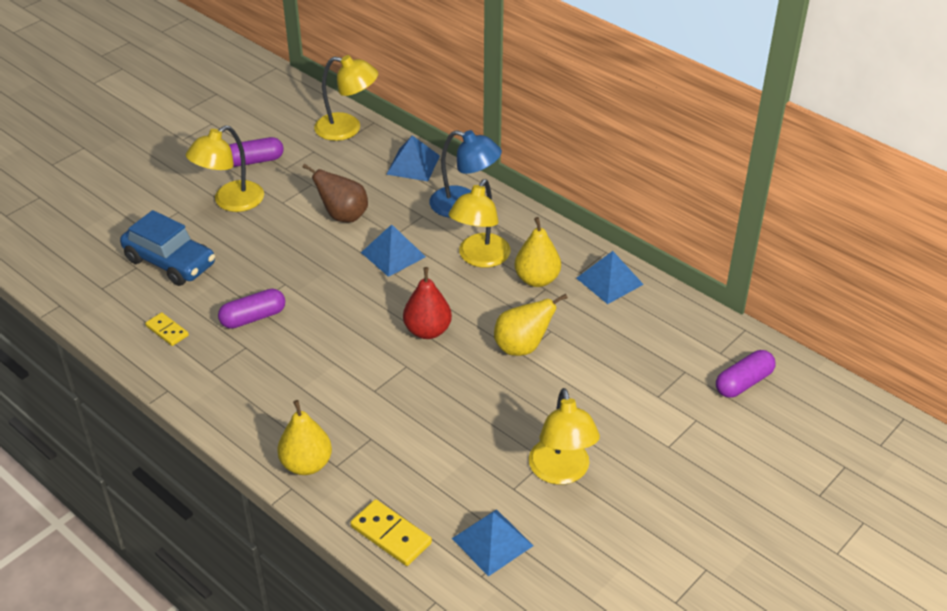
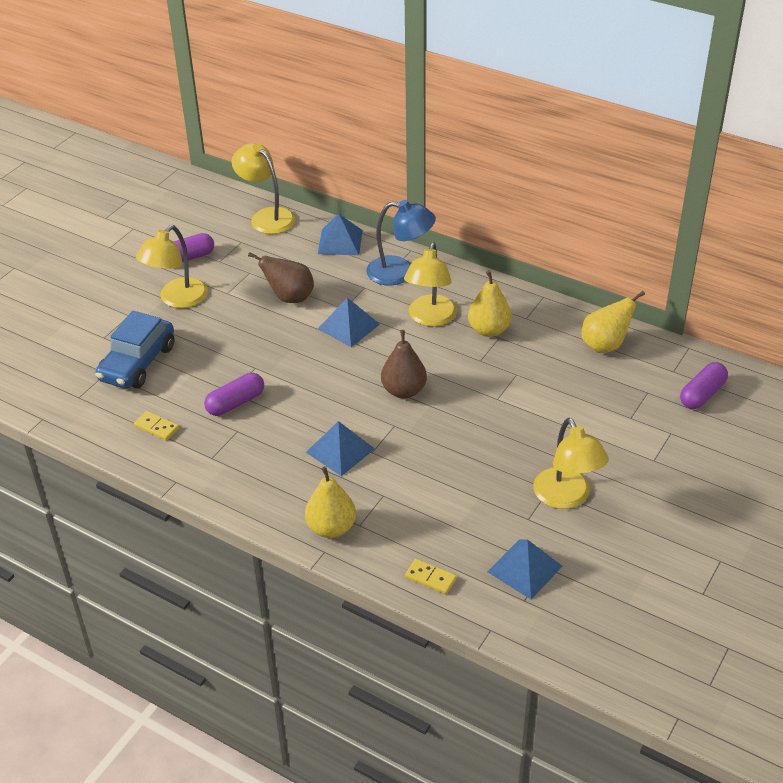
camera: 10 degrees left, 0 degrees up
(170, 262) = (137, 363): blue car -> blue car turned 90 degrees clockwise
(347, 129) = (266, 217): yellow lamp -> yellow lamp turned 135 degrees counterclockwise
(391, 535) = (430, 578): yellow domino -> yellow domino, size x0.65
(427, 331) = (404, 391): red pear -> brown pear
(522, 347) = (495, 392): yellow pear -> yellow pear (605, 345)
(609, 281) = (555, 322): blue pyramid -> blue pyramid (340, 450)

